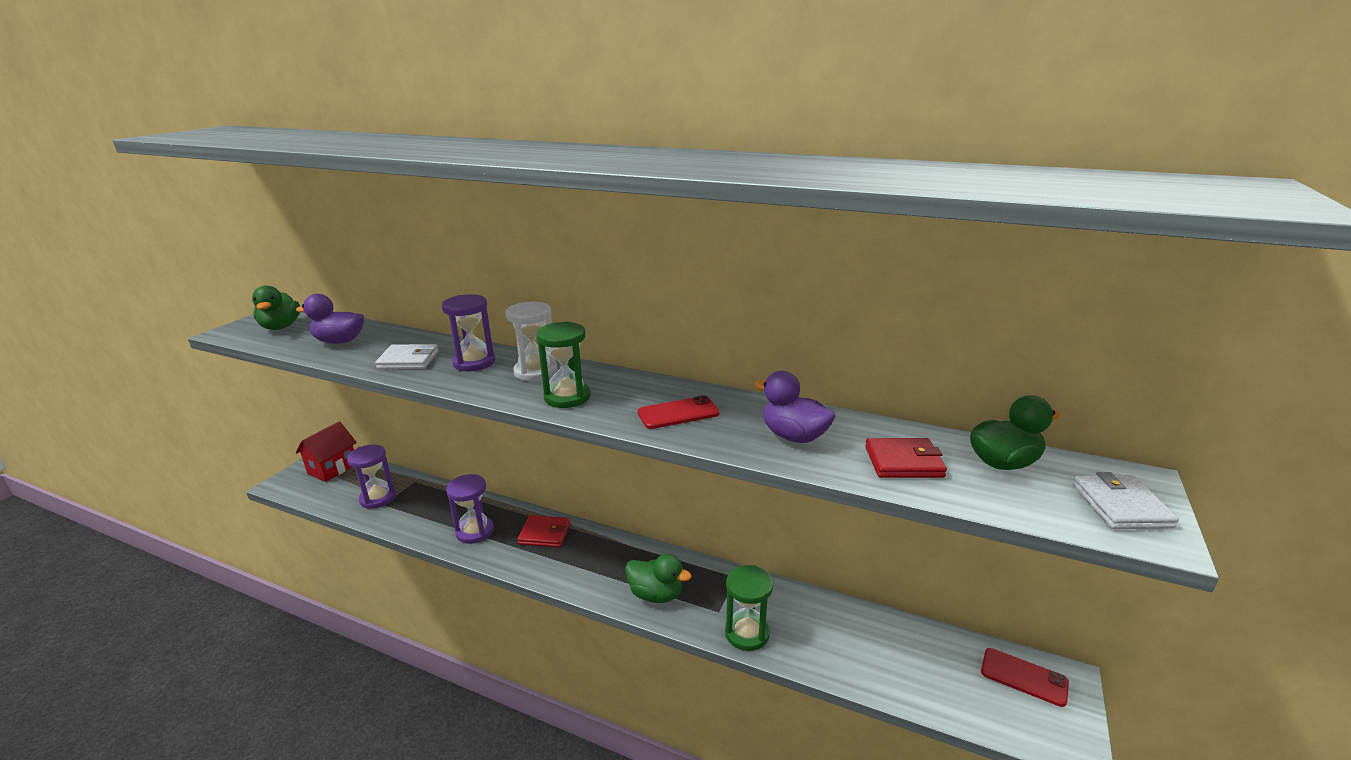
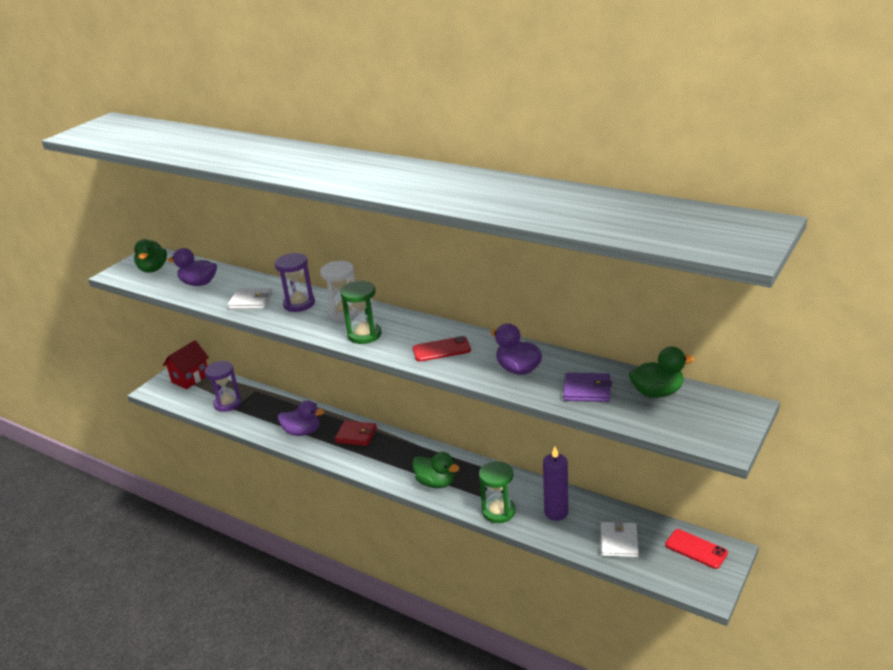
camera: 10 degrees right, 5 degrees up
(474, 531) = (302, 432): purple hourglass -> purple duck
(823, 631) = (556, 512): none -> purple candle
(903, 462) = (587, 390): red wallet -> purple wallet
(1121, 506) = (718, 424): white wallet -> white wallet (619, 542)

